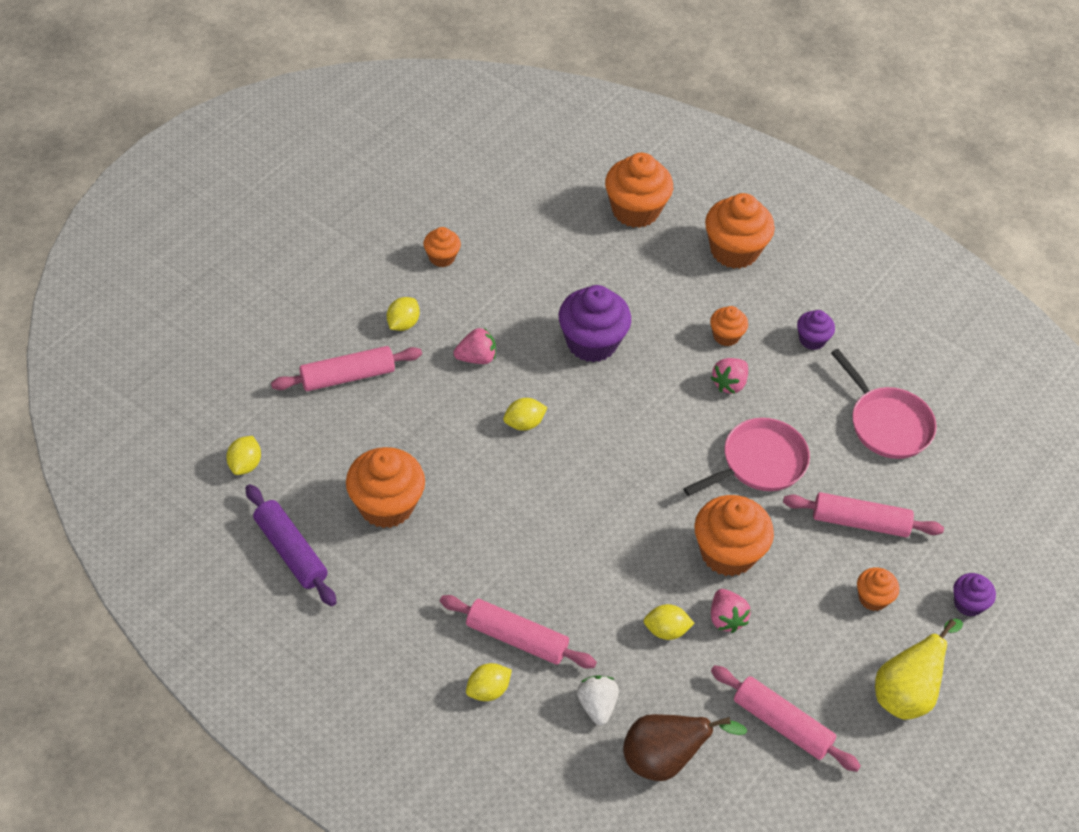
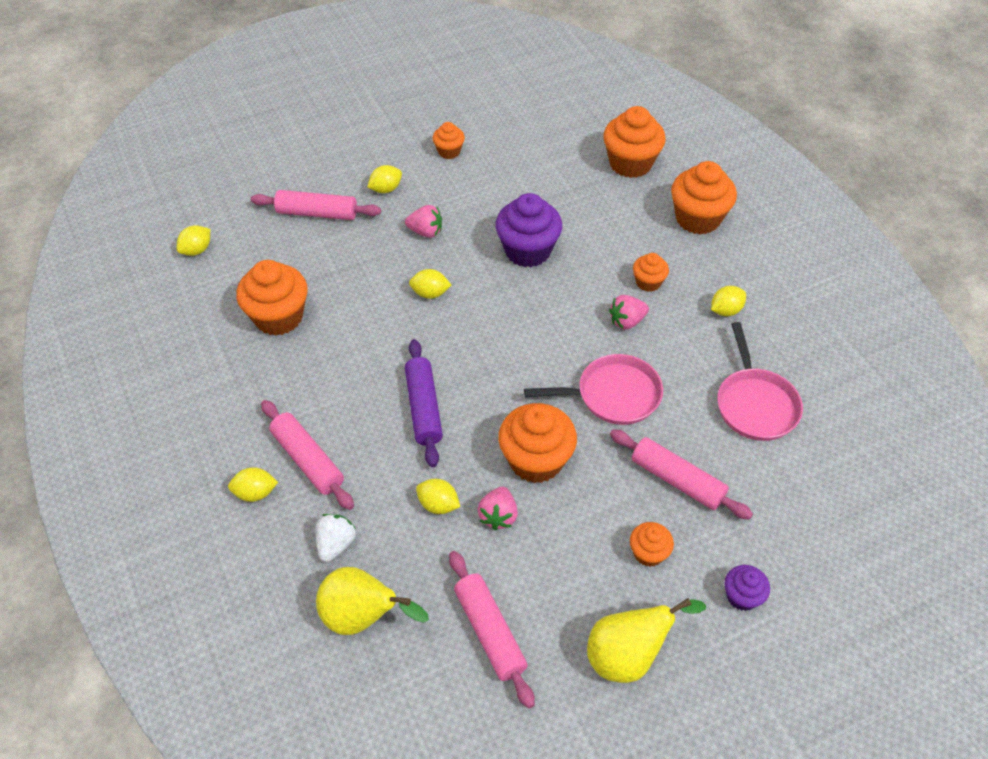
camera: 30 degrees right, 0 degrees up
(290, 551) = (183, 324): purple rolling pin -> purple rolling pin (423, 408)
(664, 760) = (363, 617): brown pear -> yellow pear
(812, 339) = (725, 310): purple cupcake -> yellow lemon

